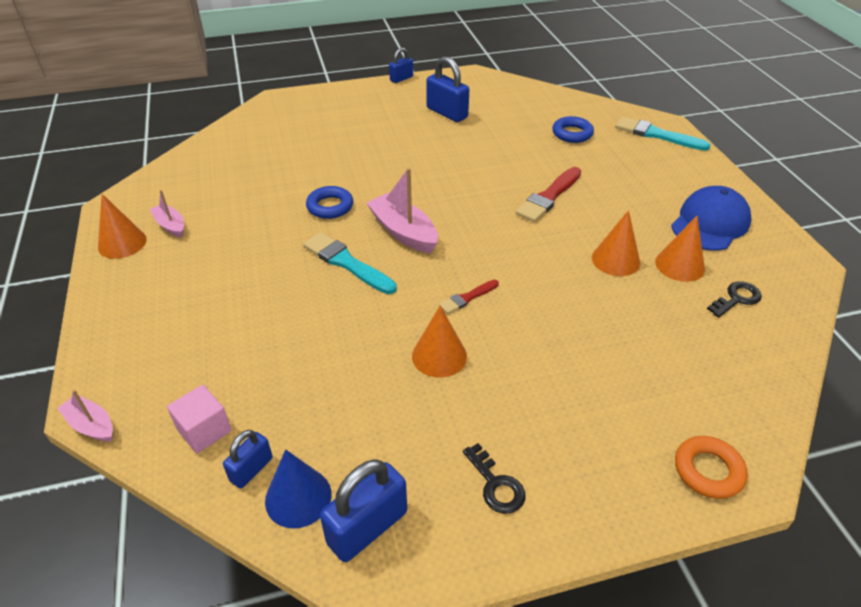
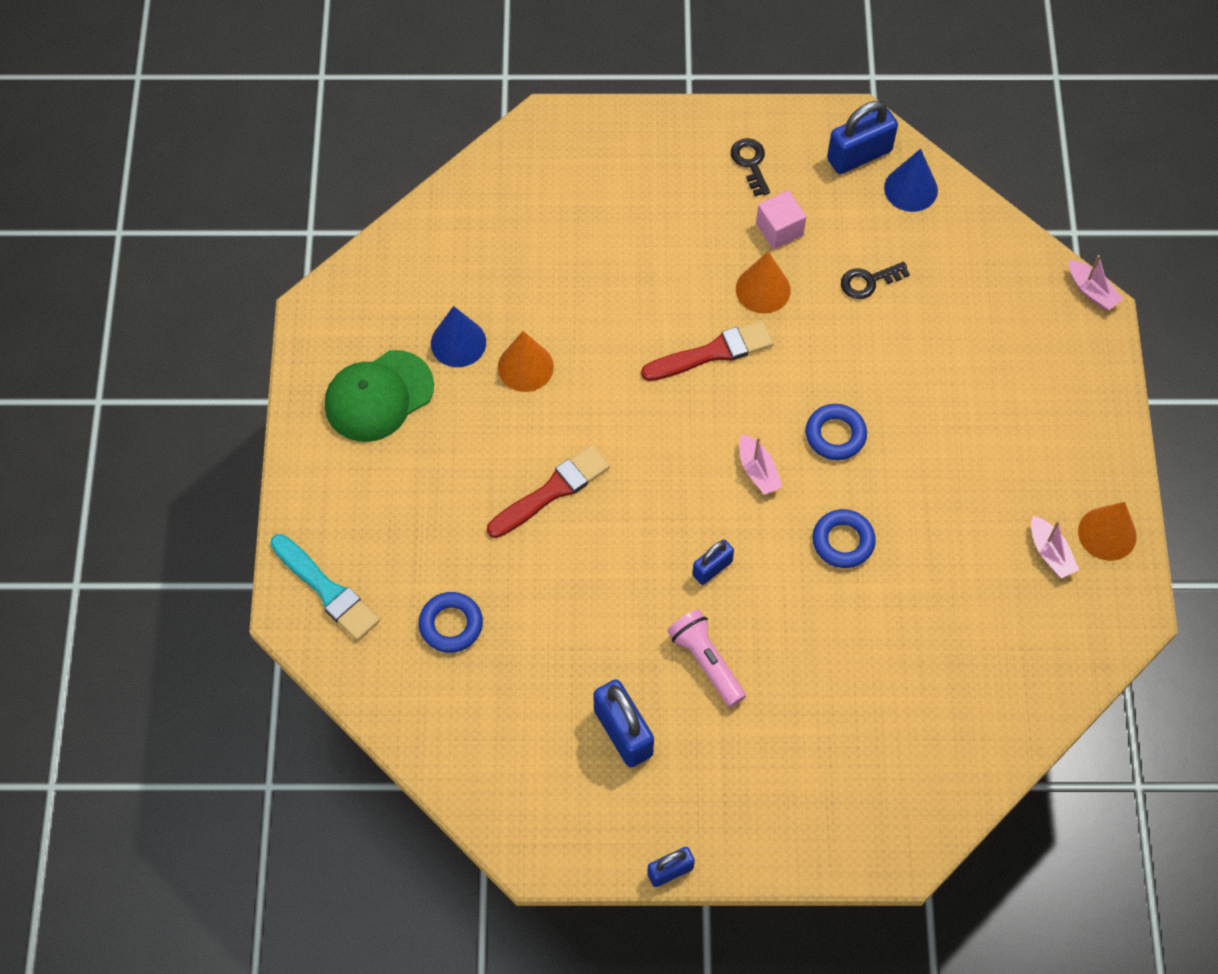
camera: 165 degrees left, 20 degrees up
(204, 430) = (989, 263): pink cube -> pink cube (779, 229)
(251, 469) = (948, 219): blue padlock -> blue padlock (712, 568)
(347, 263) = (835, 435): turquoise brush -> blue ring
(403, 232) = (758, 471): pink boat -> pink boat, size x0.58
(408, 143) = (706, 662): none -> pink flashlight
(467, 298) = (712, 353): red brush -> red brush, size x1.77
(679, 265) = (458, 342): orange cone -> blue cone
(708, 471) = (575, 135): orange ring -> none
(710, 223) = (379, 396): blue cap -> green cap
(737, 298) = (429, 285): black key -> black key (868, 281)

